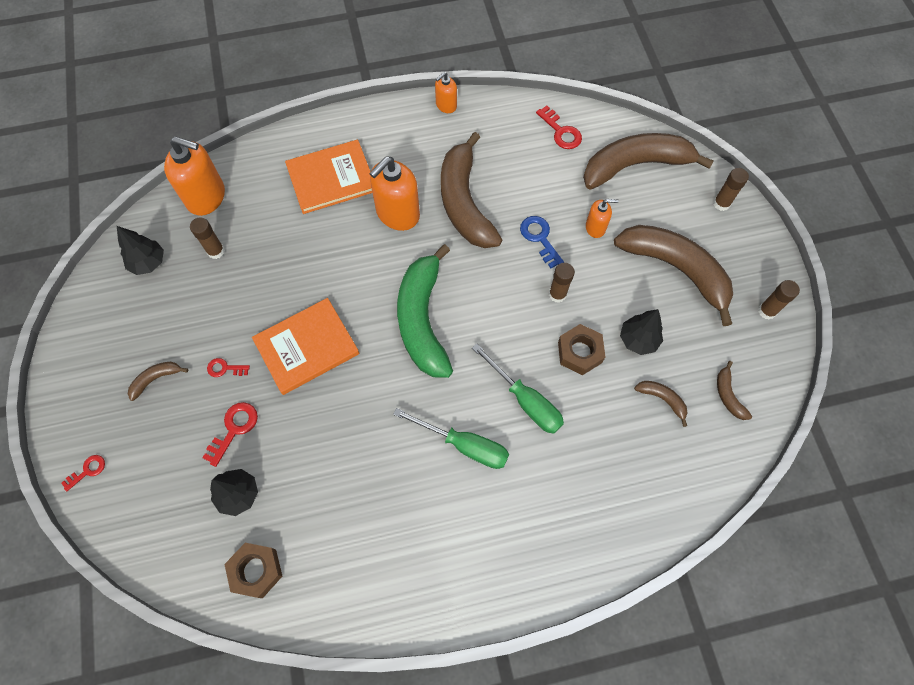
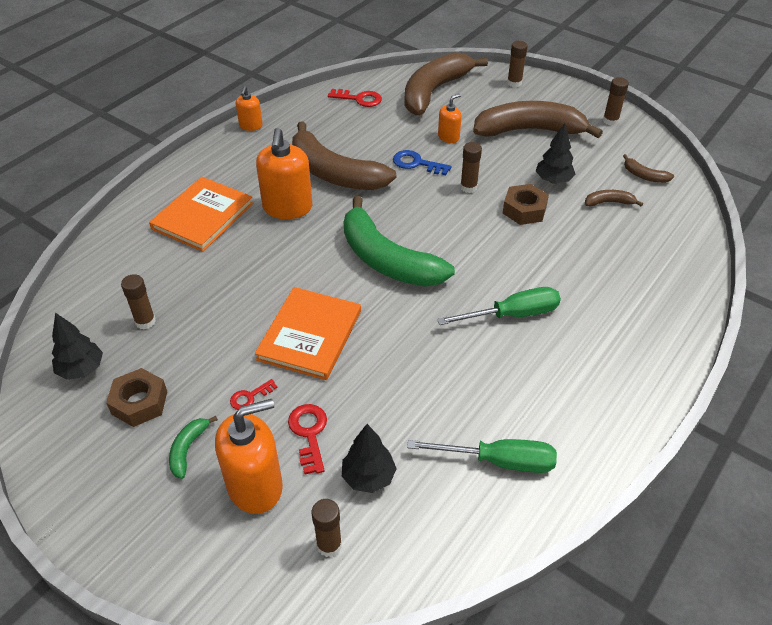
camera: 40 degrees left, 20 degrees down
(87, 471) = (193, 570): red key -> none
(156, 379) = (188, 449): brown banana -> green banana
(172, 522) = (329, 545): none -> brown glue stick
(206, 197) = (92, 290): orange soap dispenser -> orange soap dispenser (255, 486)
(256, 571) = (449, 520): brown nut -> brown nut (139, 402)
(525, 400) = (522, 260): green screwdriver -> green screwdriver (498, 461)

